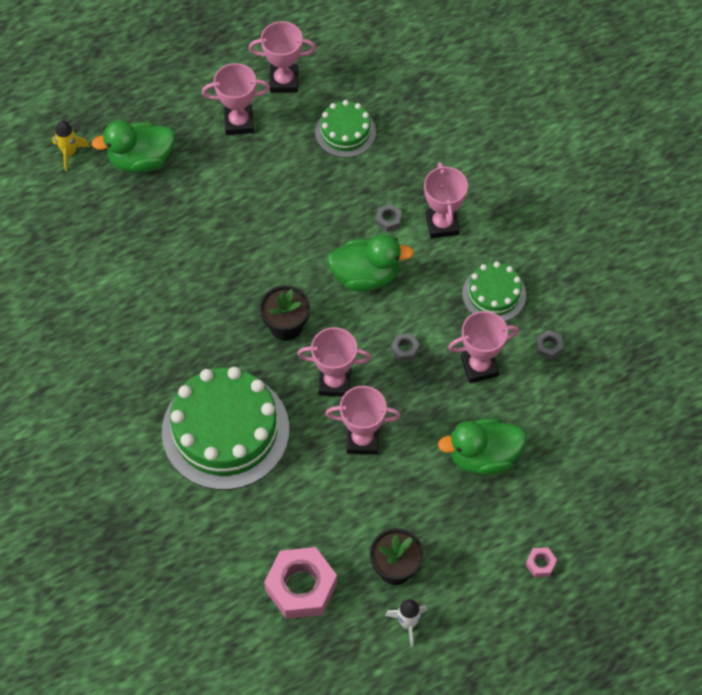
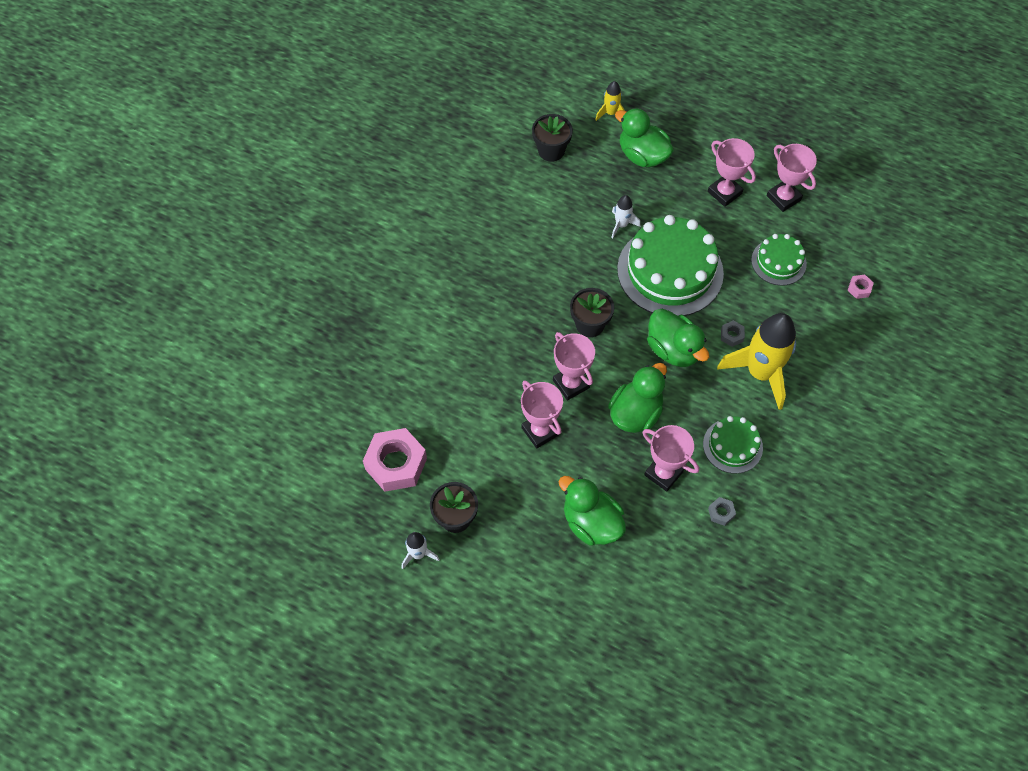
camera: 55 degrees right, 0 degrees up
(67, 232) = (551, 151): none -> black flower pot
(202, 228) = (621, 225): none -> white rocket
(225, 430) = (479, 339): green cake -> green cake (670, 271)
(405, 349) = (635, 413): grey nut -> green duck
(442, 224) = (760, 373): pink trophy -> yellow rocket
(540, 564) = (534, 620): pink nut -> pink nut (859, 289)

